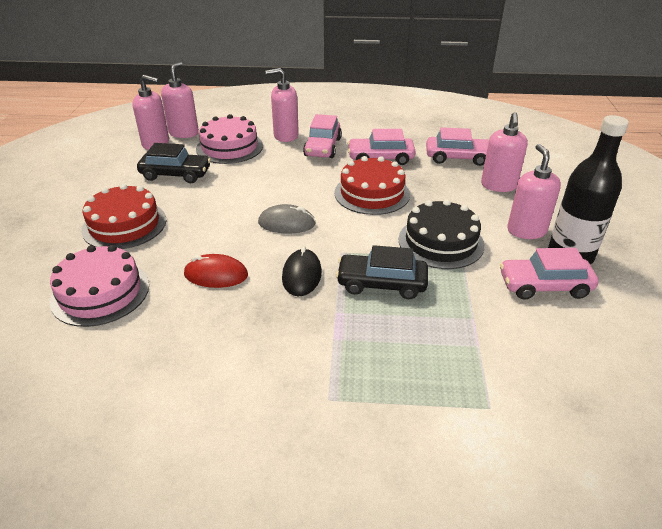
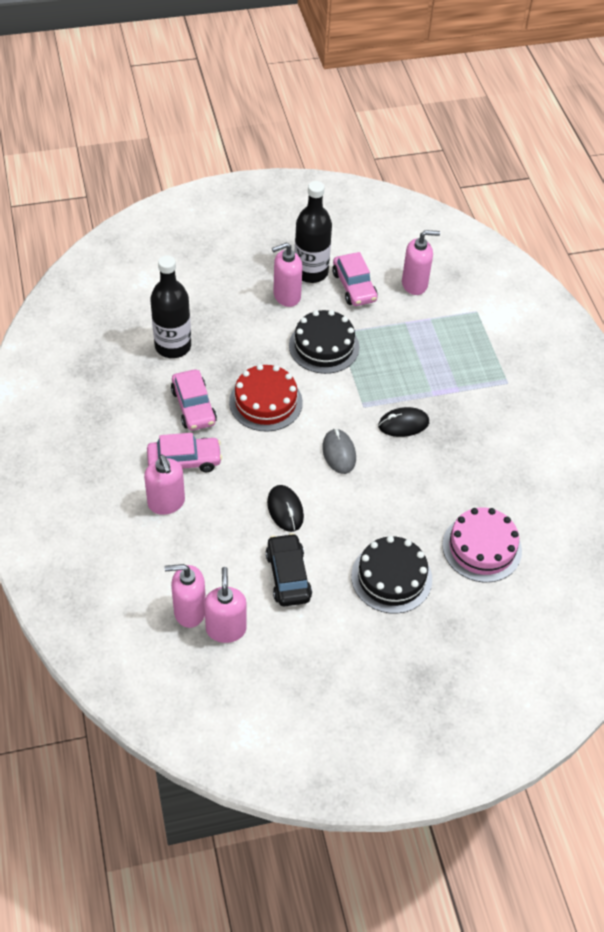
camera: 110 degrees left, 15 degrees up
(124, 225) = (391, 577): red cake -> black cake
(216, 275) = (427, 479): red mouse -> none
(229, 147) = (211, 549): pink cake -> none
(241, 183) = (285, 510): none -> black mouse
(381, 284) = (391, 375): black car -> none
(458, 158) = (173, 346): pink car -> black bottle
(498, 186) = (219, 314): pink soap dispenser -> pink soap dispenser (414, 284)

